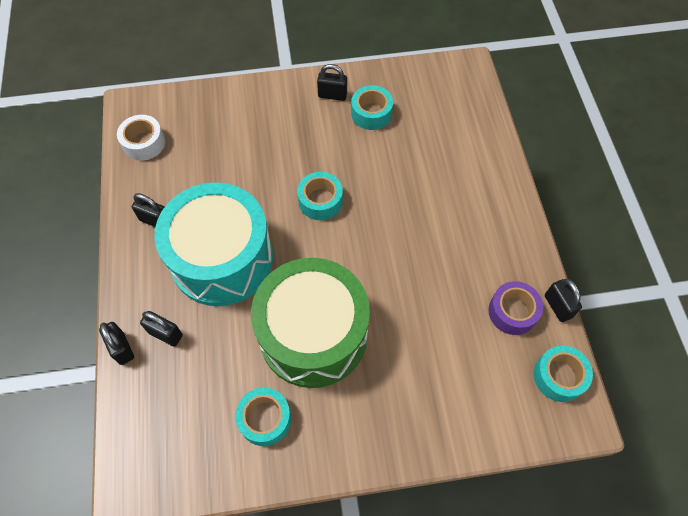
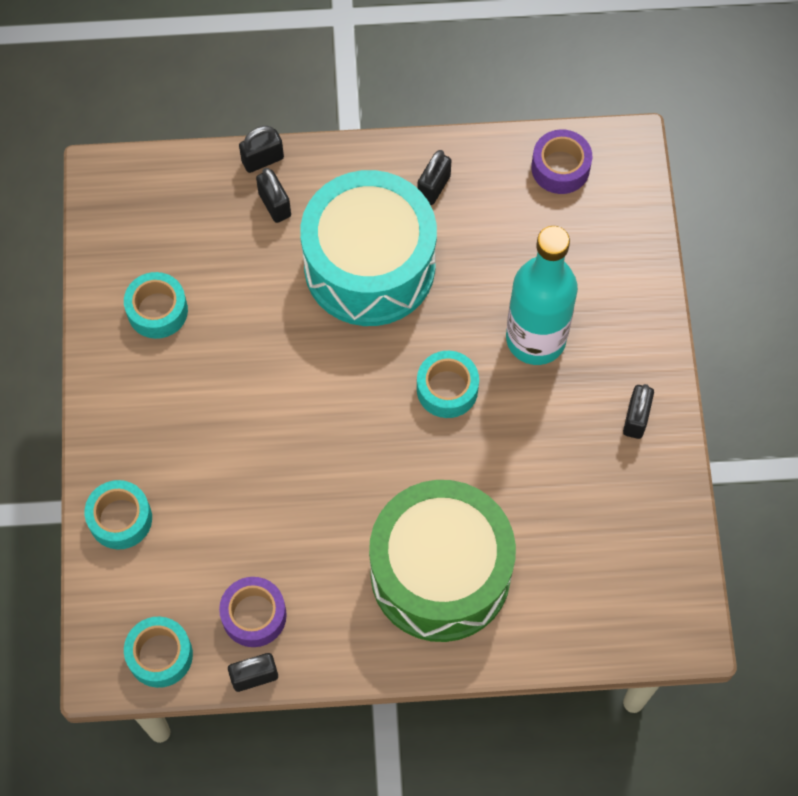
camera: 95 degrees right, 5 degrees up
(144, 143) = (560, 168): white tape -> purple tape
(165, 334) = (274, 205): black padlock -> black padlock turned 60 degrees counterclockwise
(278, 151) = (535, 339): none -> turquoise bottle
(313, 334) = (253, 368): green drum -> green drum (440, 573)
(371, 113) = (598, 471): turquoise tape -> turquoise tape (120, 519)

